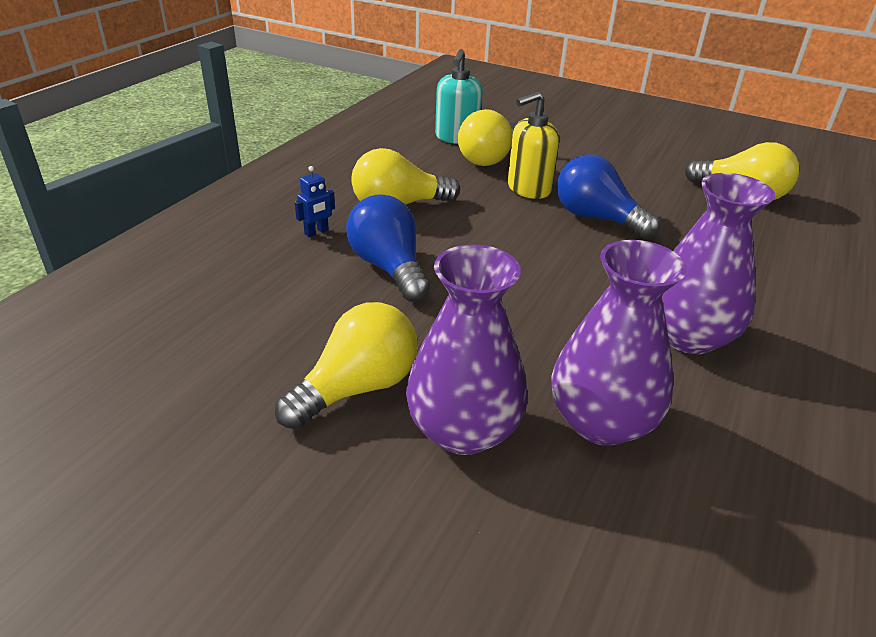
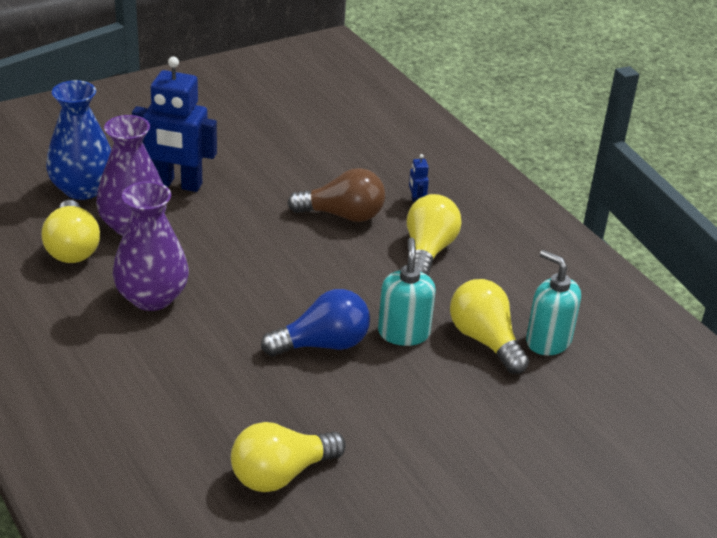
camera: 120 degrees right, 0 degrees up
(357, 388) = (240, 166): yellow light bulb -> yellow light bulb (72, 248)
(389, 268) = (342, 215): blue light bulb -> brown light bulb
(463, 430) = (177, 184): purple vase -> blue robot
(528, 189) = (403, 333): yellow soap dispenser -> turquoise soap dispenser
(591, 539) = (83, 189): none -> blue vase

